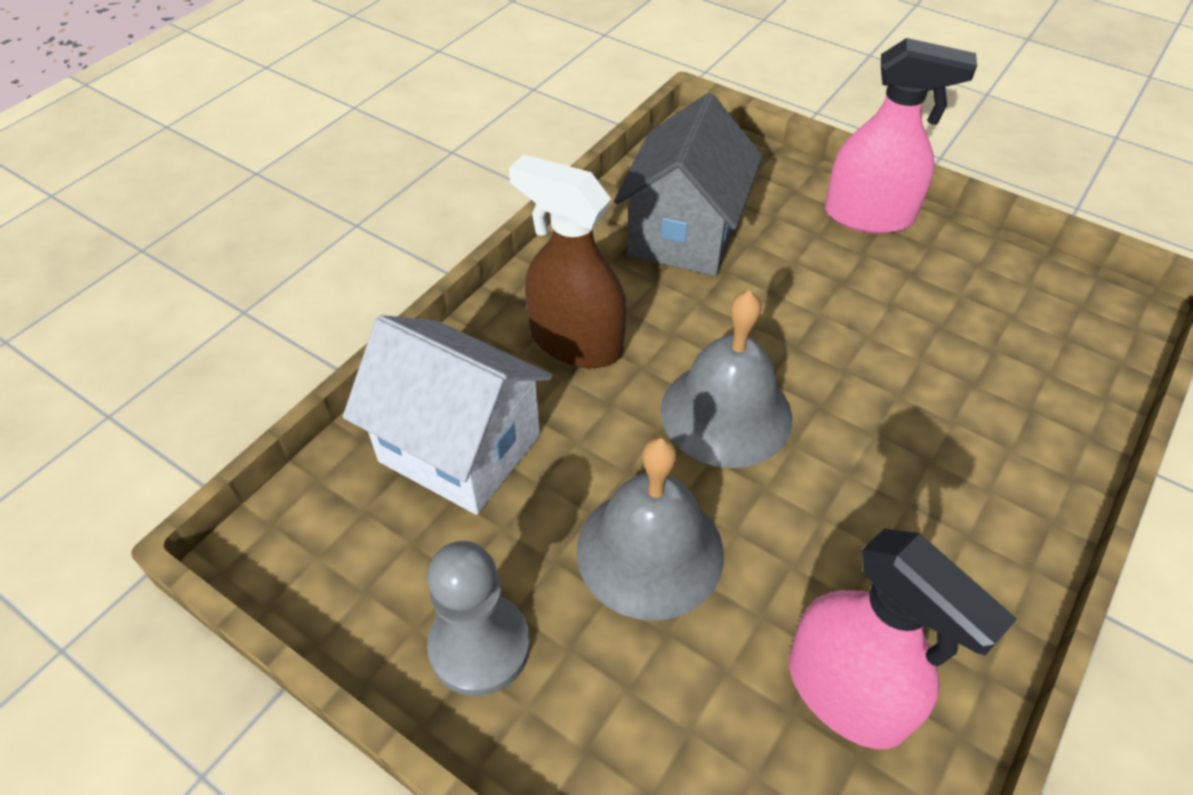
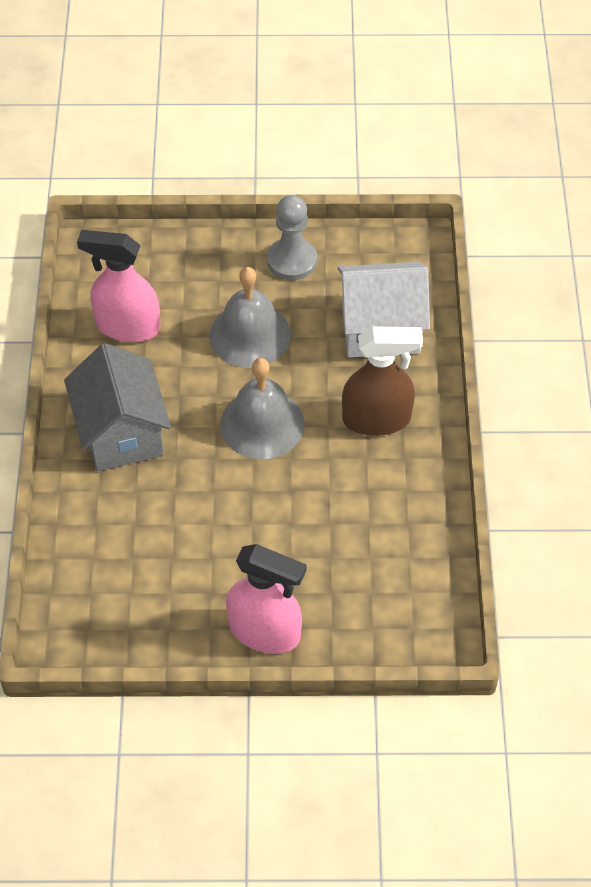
camera: 145 degrees right, 5 degrees up
(684, 234) = (377, 537): grey house -> grey house (122, 433)
(869, 216) = (265, 631): pink spray bottle -> pink spray bottle turned 135 degrees counterclockwise

